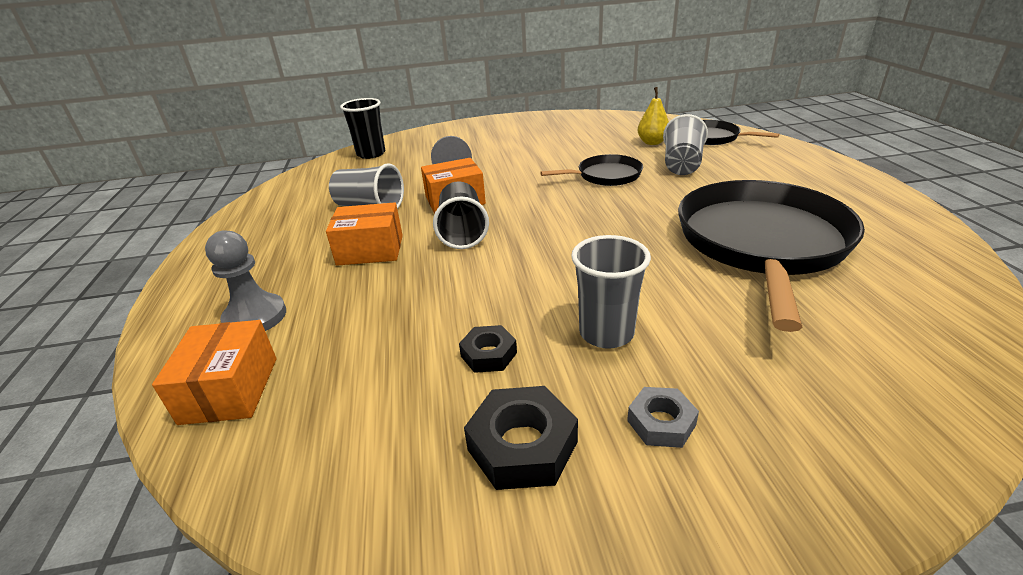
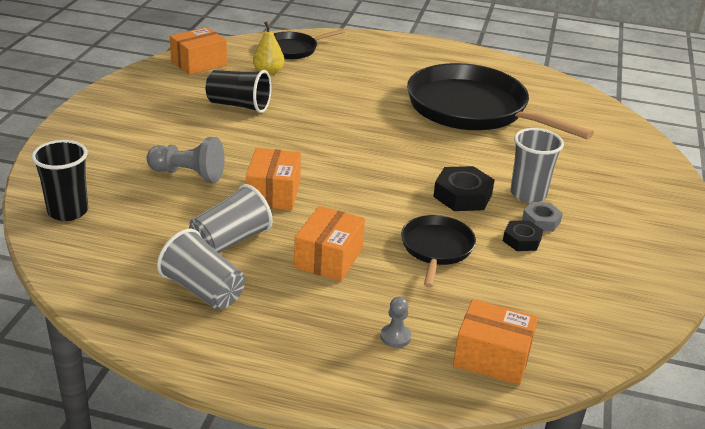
camera: 70 degrees left, 0 degrees up
(255, 317) = (395, 337): grey pawn -> grey pawn, size x0.55
(462, 232) = (342, 206): black cup -> black cup (239, 105)
(522, 445) = (606, 252): black nut -> black nut (462, 195)
(606, 176) = (310, 114): black pan -> black pan (436, 248)
(622, 121) = (199, 63): none -> orange box
(661, 422) = (610, 207): grey nut -> grey nut (541, 221)
(681, 164) = (328, 81): grey cup -> grey cup (203, 290)

